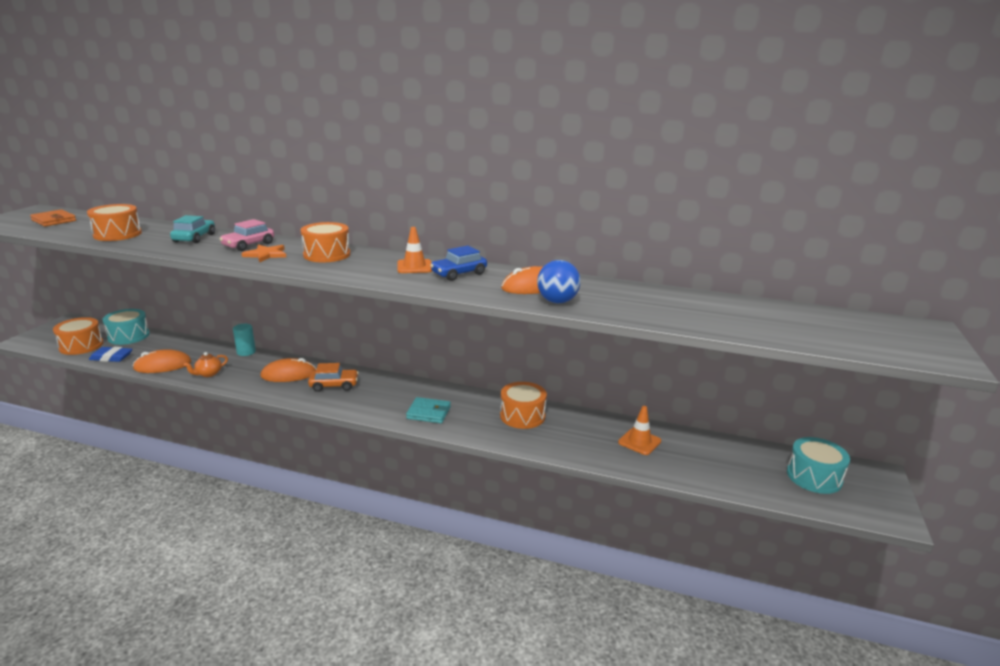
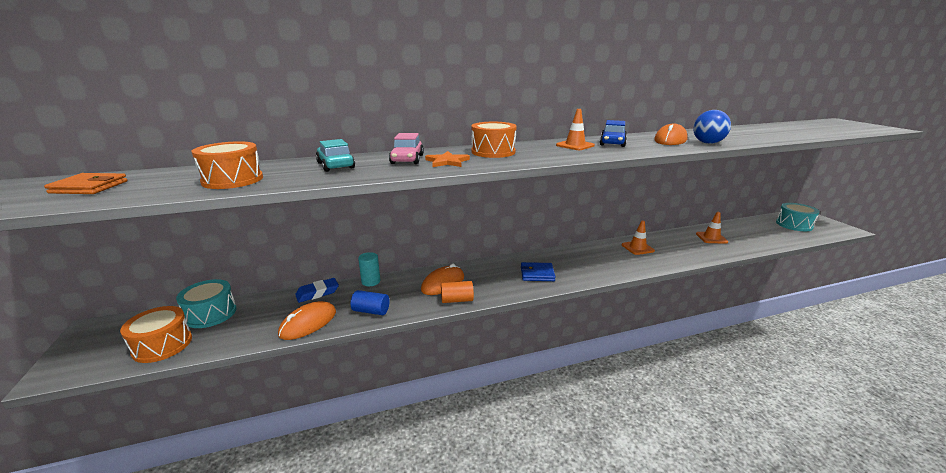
camera: 35 degrees left, 0 degrees up
(111, 357) = (229, 340): blue eraser -> blue eraser (317, 293)
(208, 374) = (371, 311): orange teapot -> blue cylinder
(273, 391) = (457, 300): none -> orange cylinder
(334, 385) = (493, 277): orange car -> none
(373, 398) = (537, 274): none -> blue wallet
(428, 413) = (588, 268): turquoise wallet -> none
(522, 416) = (637, 248): orange drum -> orange traffic cone

